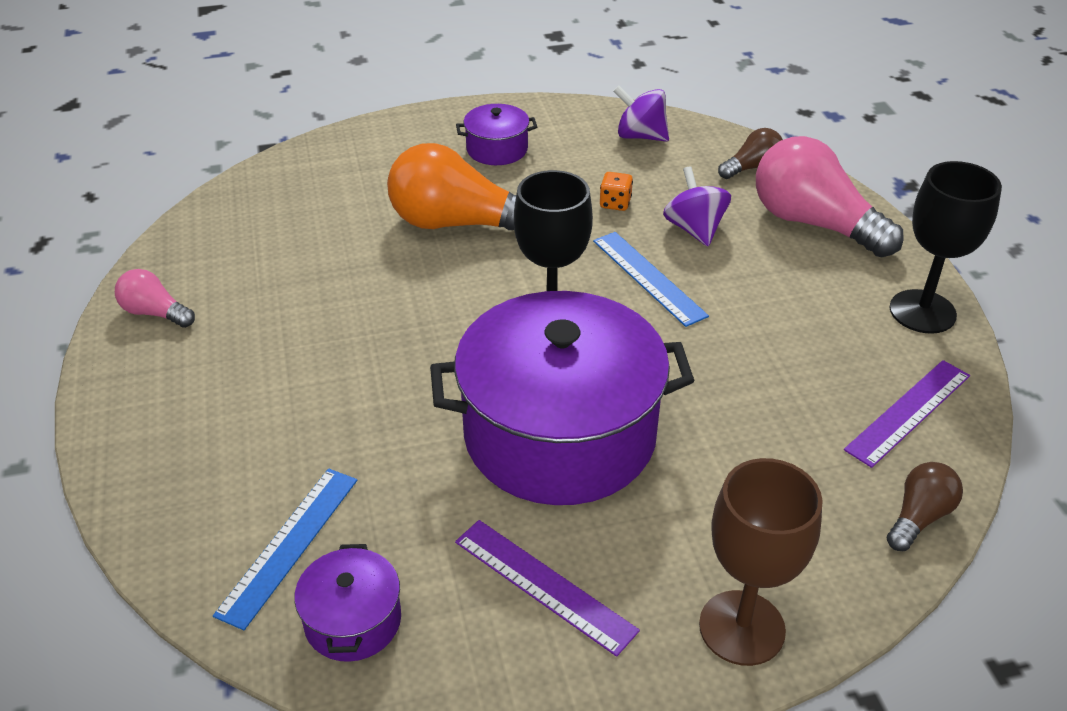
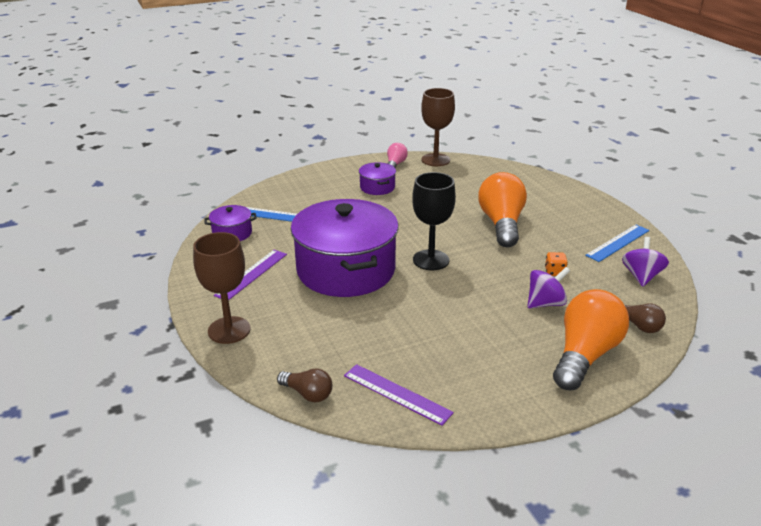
camera: 80 degrees right, 10 degrees down
(170, 255) = (435, 160): none -> brown goblet
(497, 149) = (583, 227): purple pot -> purple pot (377, 187)
(648, 277) = (485, 288): blue ruler -> blue ruler (618, 243)
(814, 223) = (584, 355): pink light bulb -> orange light bulb
(922, 312) = (505, 406): black goblet -> none

